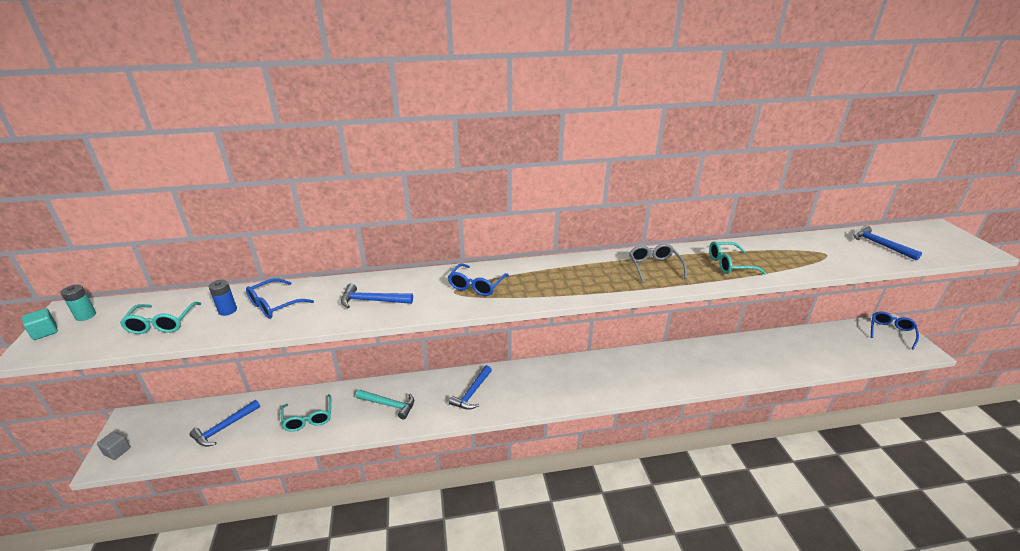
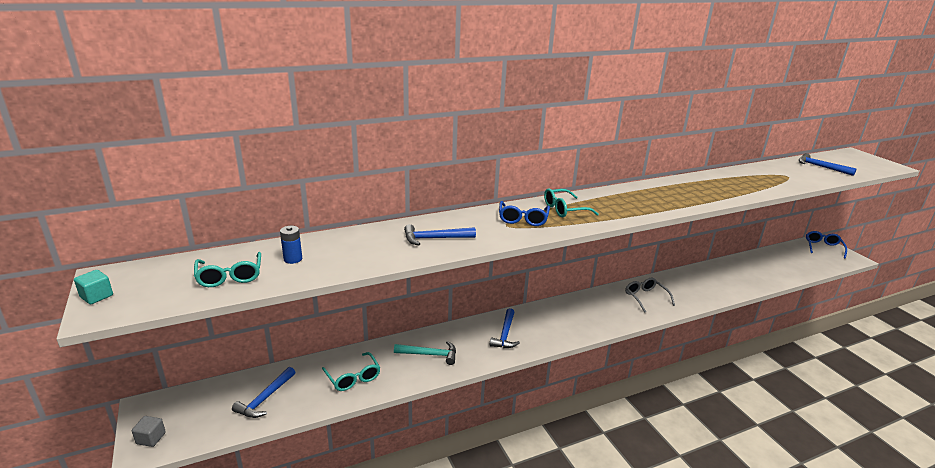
camera: 15 degrees left, 5 degrees down
(86, 316) = (133, 278): turquoise battery -> none
(274, 305) = (339, 250): blue glasses -> none
(654, 267) = (663, 194): grey glasses -> grey glasses (645, 297)
(729, 264) = (721, 188): turquoise glasses -> turquoise glasses (564, 209)

